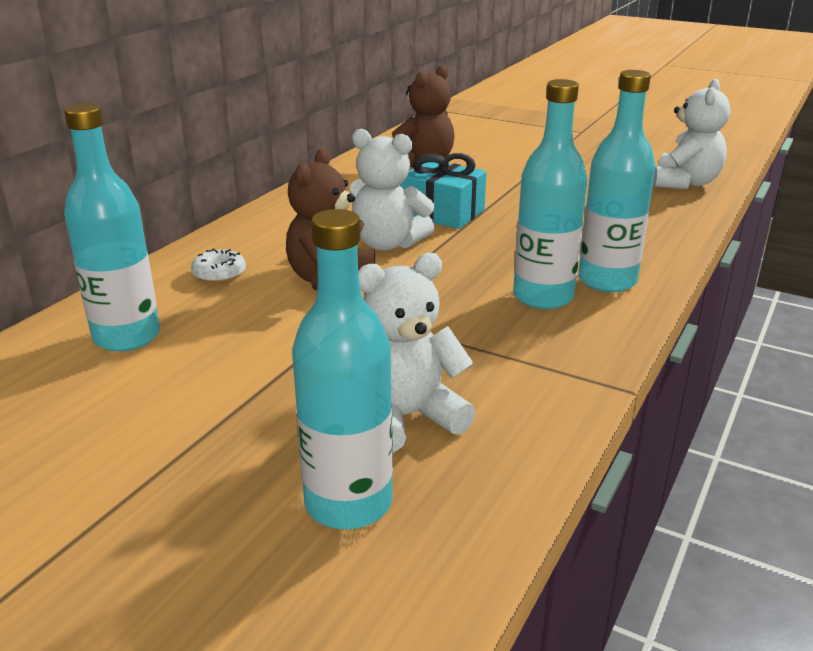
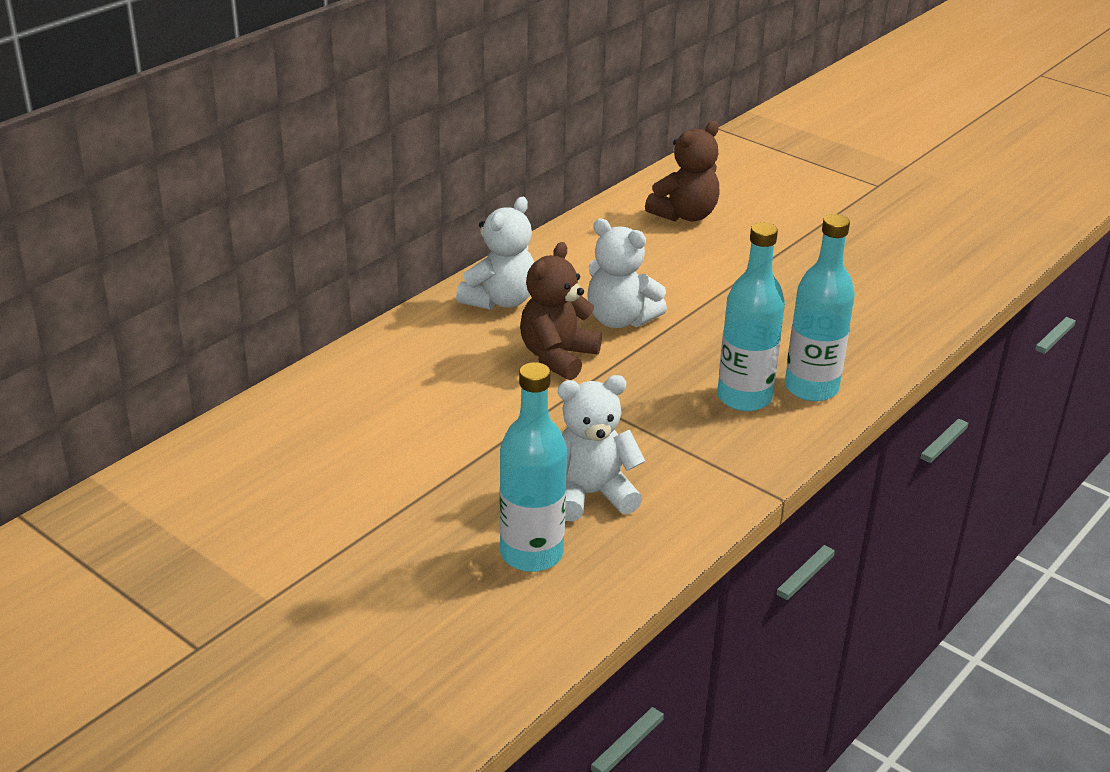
camera: 10 degrees right, 5 degrees up
(127, 337) = (378, 392): turquoise bottle -> none
(219, 274) = (460, 336): white donut -> none
(442, 213) = (684, 287): turquoise gift -> none
(685, 183) = (954, 276): white teddy bear -> white teddy bear (500, 300)

